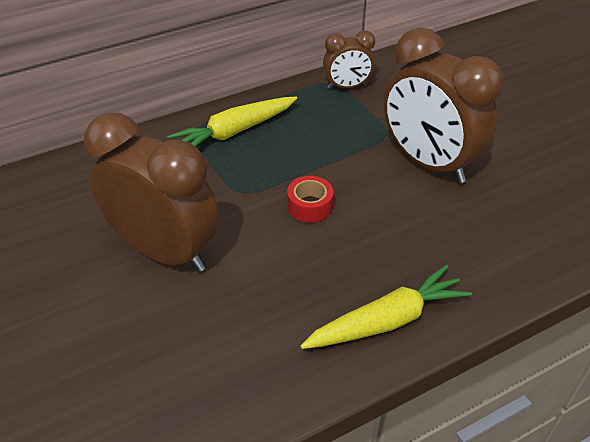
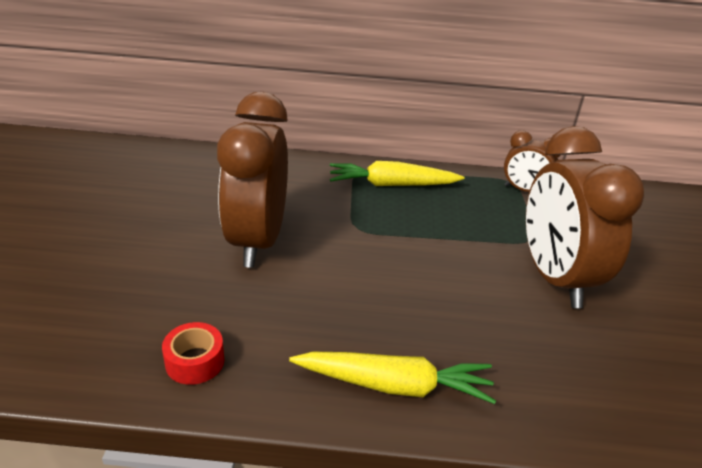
camera: 30 degrees right, 10 degrees down
(165, 251) = (257, 241): brown clock -> brown clock turned 150 degrees counterclockwise
(309, 206) = (406, 263): red tape -> red tape (195, 361)

